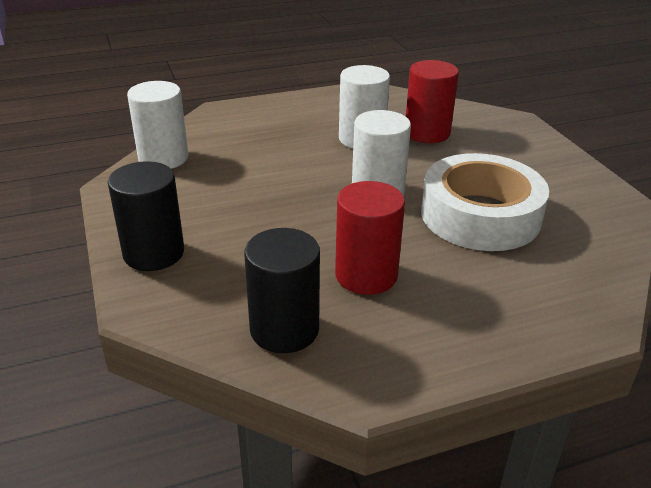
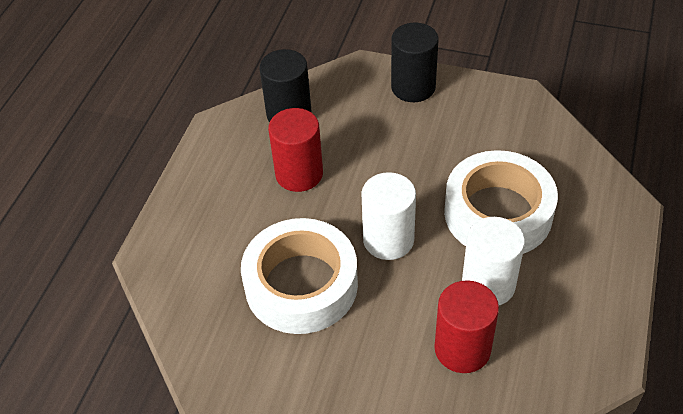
camera: 130 degrees right, 15 degrees up
(163, 158) = (548, 133): white cylinder -> none
(286, 154) = (498, 213): none -> white tape

